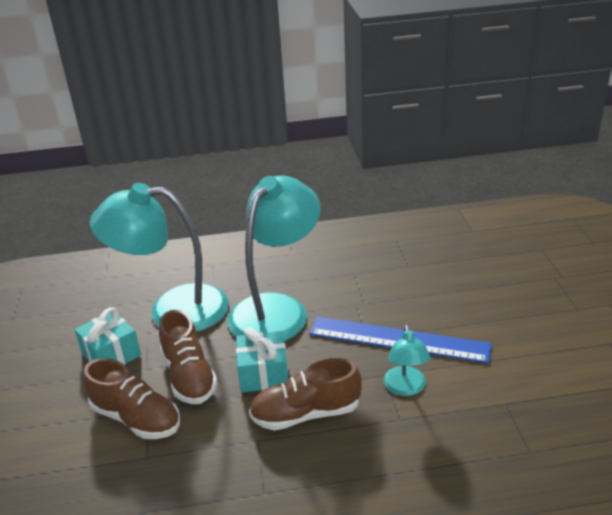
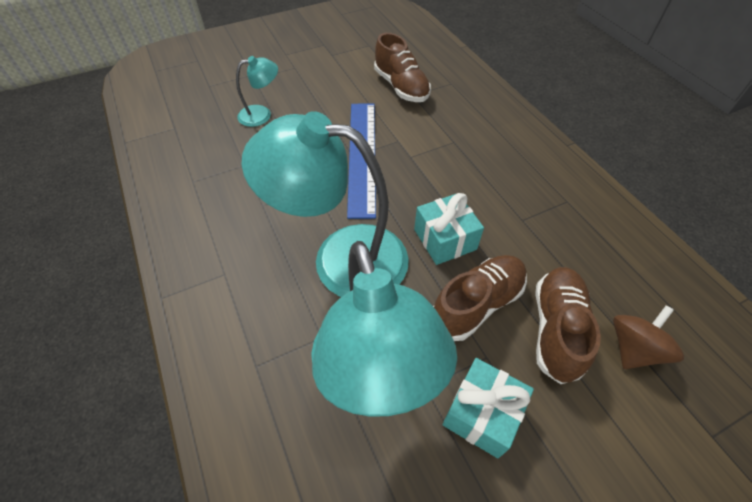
camera: 110 degrees left, 20 degrees up
(85, 464) = (633, 349): none -> brown spinning top
(306, 414) = (478, 196): brown shoe -> brown shoe (401, 87)
(405, 388) = (420, 143): turquoise lamp -> turquoise lamp (262, 114)

